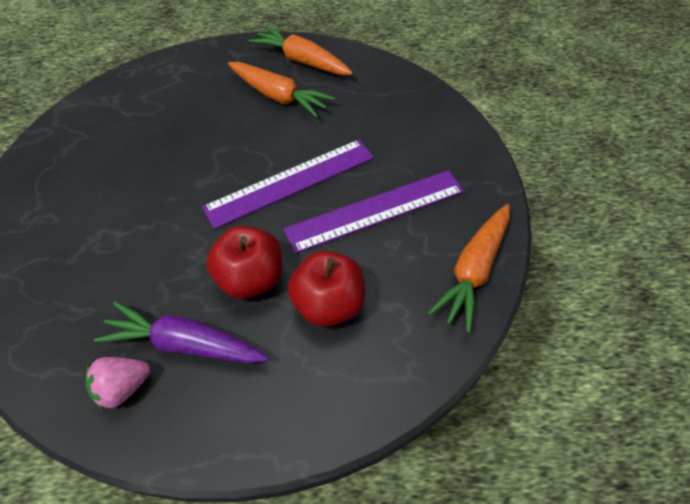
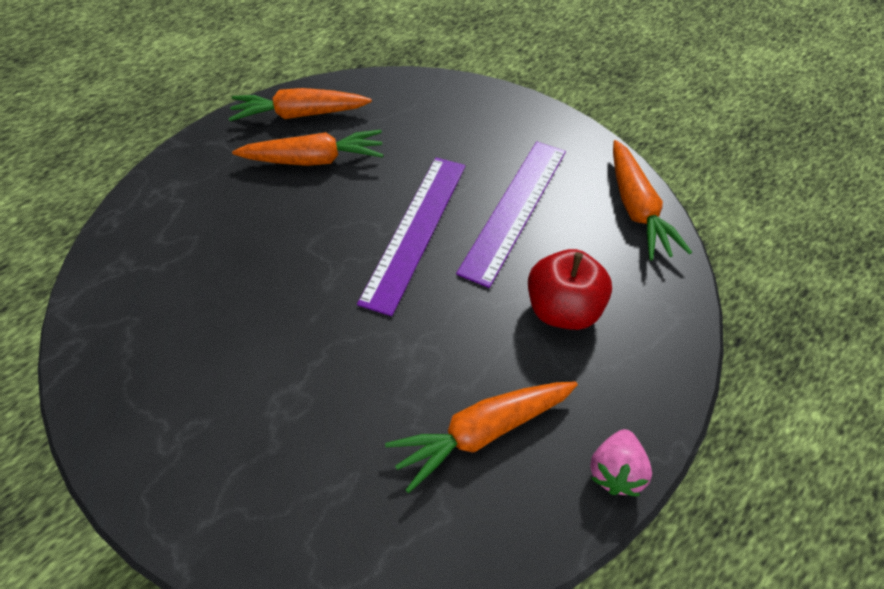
camera: 40 degrees left, 0 degrees up
(123, 387) = (471, 512): pink strawberry -> pink strawberry (615, 470)
(185, 344) = (482, 431): purple carrot -> orange carrot
(251, 278) = (475, 334): red apple -> none

